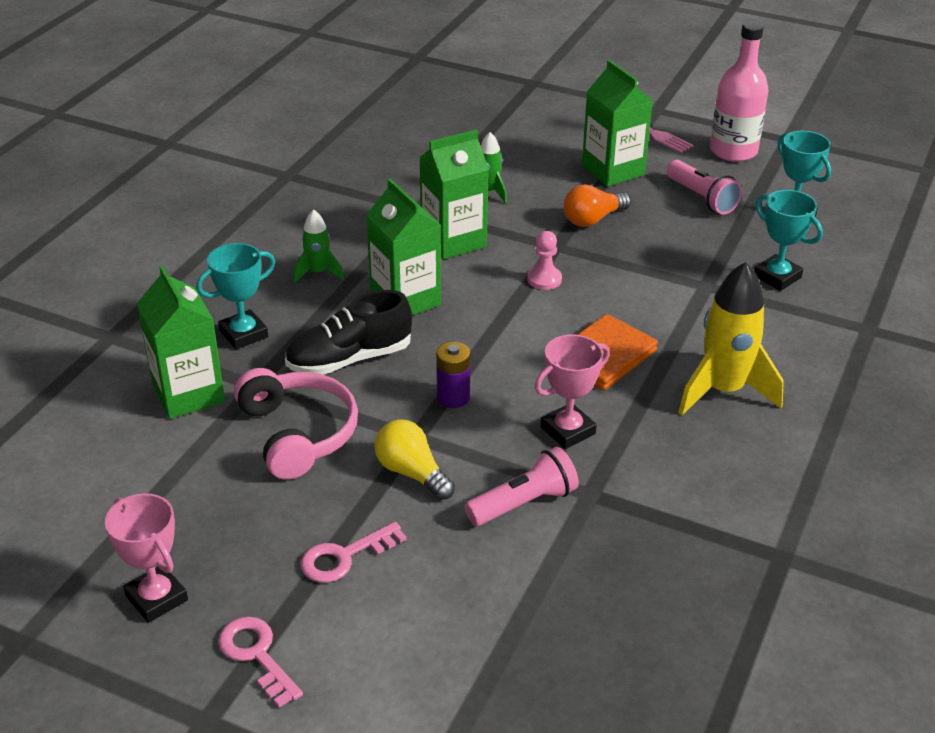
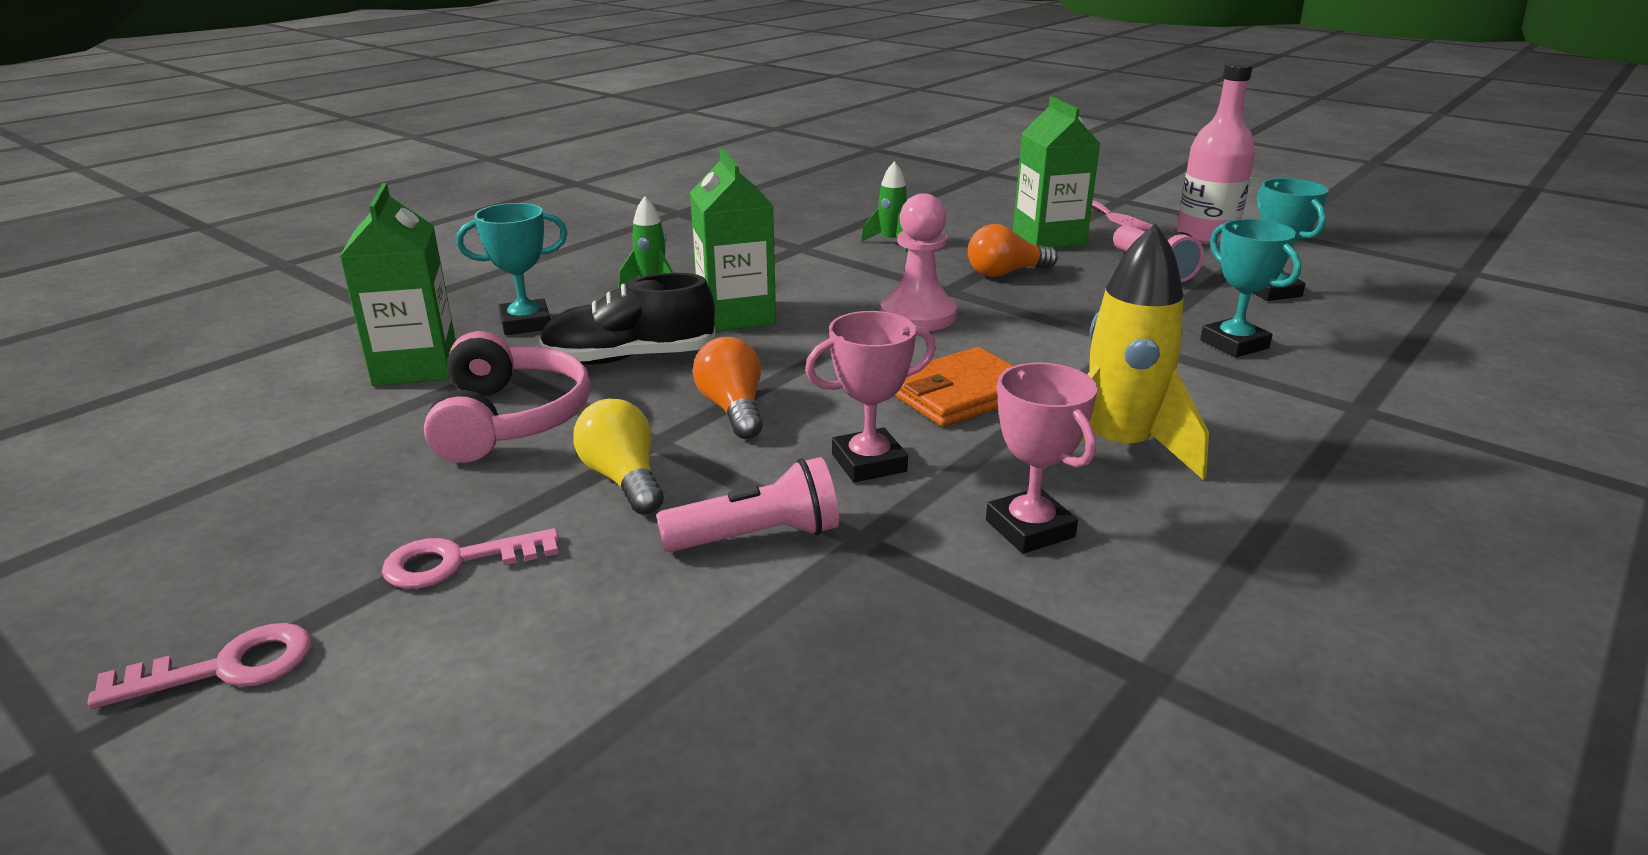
camera: 15 degrees right, 10 degrees down
(156, 598) = (168, 569): pink trophy -> pink trophy (1030, 529)
(256, 655) = (226, 668): pink key -> pink key turned 90 degrees clockwise
(453, 241) = (826, 274): green carton -> none
(453, 397) = (733, 409): purple battery -> orange light bulb
(544, 279) = (918, 316): pink pawn -> pink pawn, size x1.71

